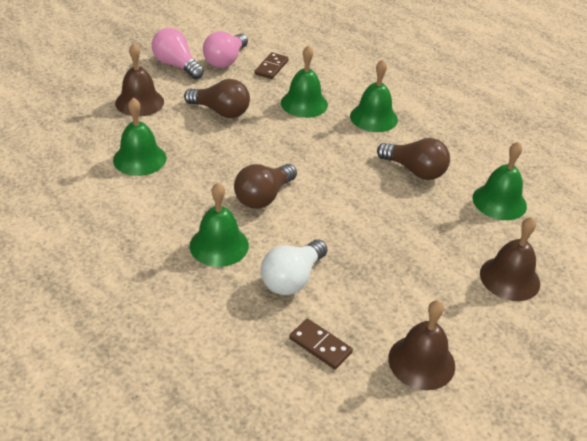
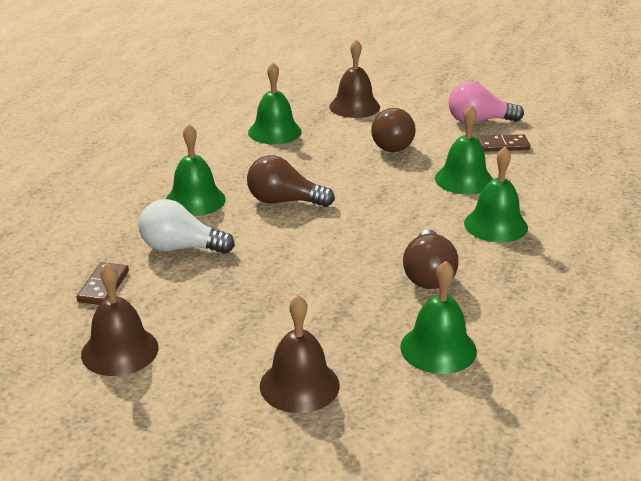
camera: 65 degrees right, 10 degrees down
(176, 65) = (435, 103): pink light bulb -> none

